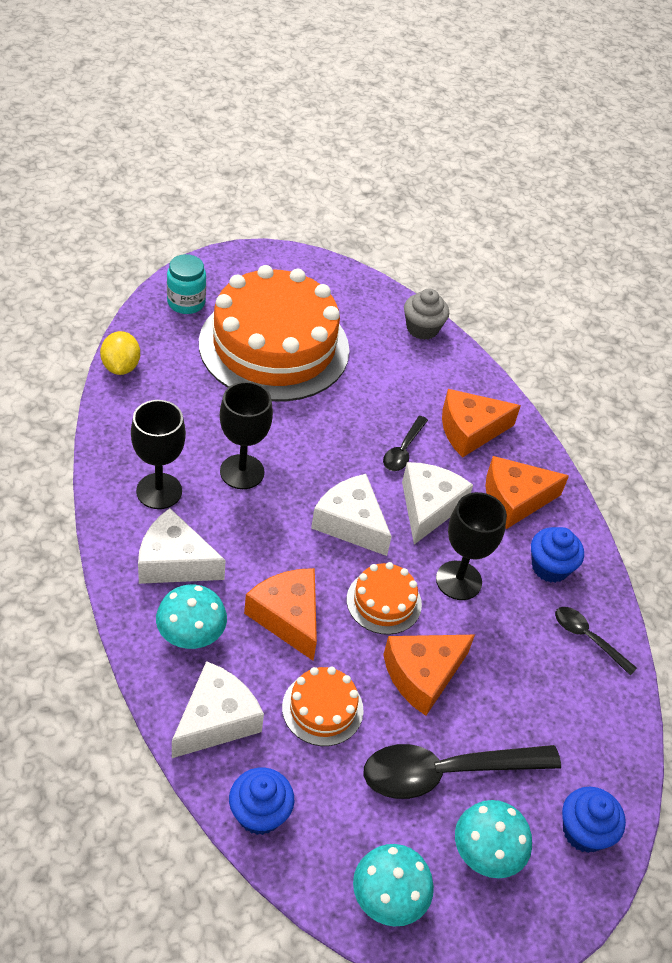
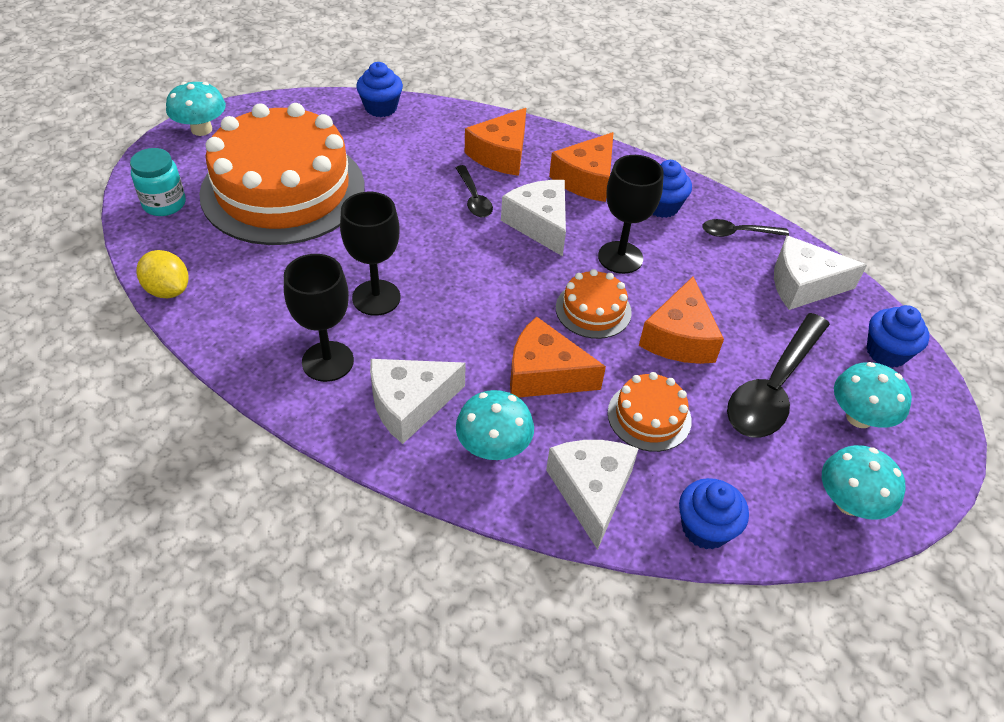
camera: 40 degrees left, 0 degrees up
(272, 262) = (201, 129): none -> turquoise mushroom
(351, 523) = (502, 274): white cheese -> white cheese (803, 285)
(422, 329) = (381, 108): grey cupcake -> blue cupcake

